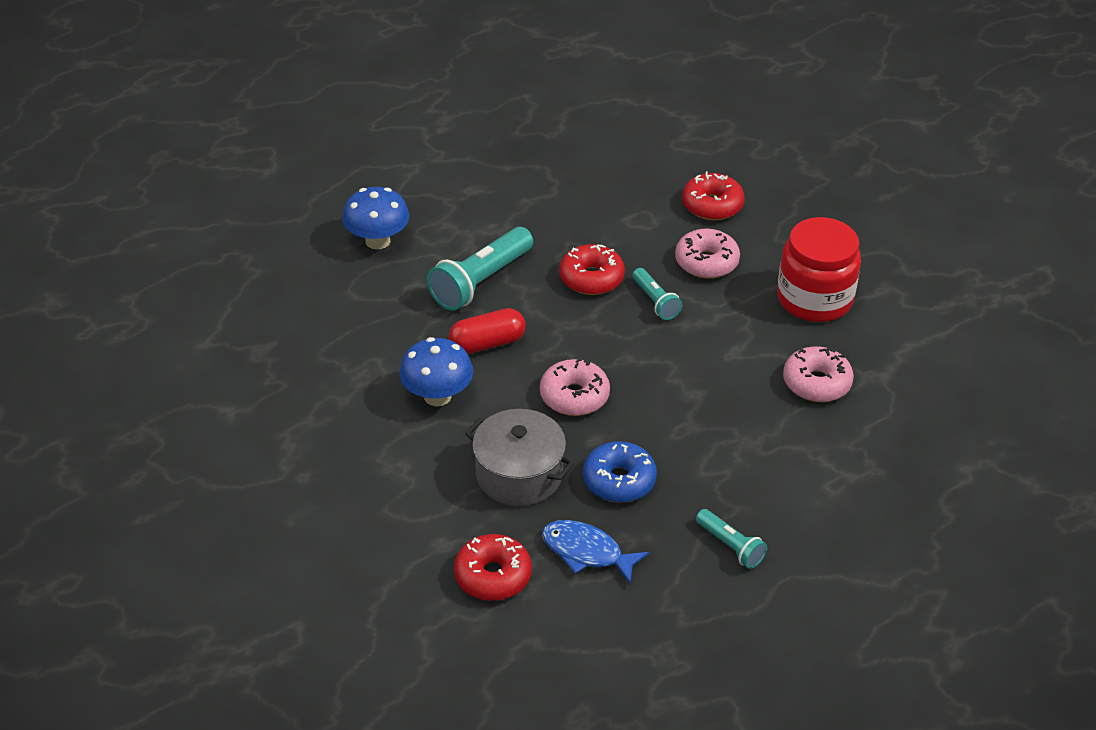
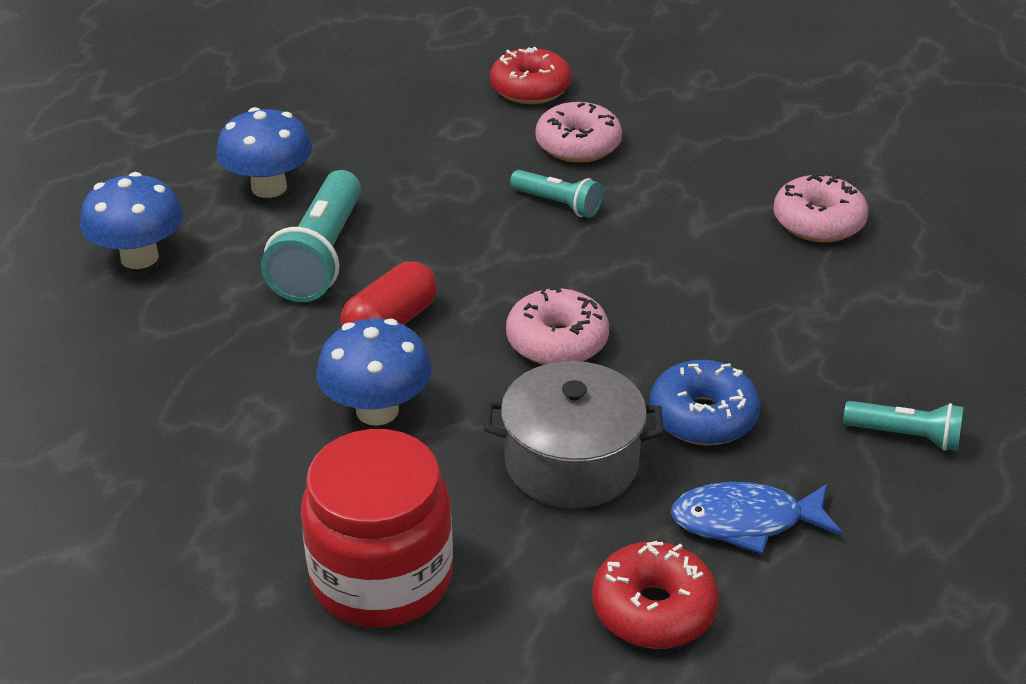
camera: 30 degrees left, 5 degrees down
(486, 220) = (269, 187): none -> blue mushroom
(591, 278) = (458, 206): red donut -> none
(814, 299) = (731, 141): red jar -> red jar (382, 577)

